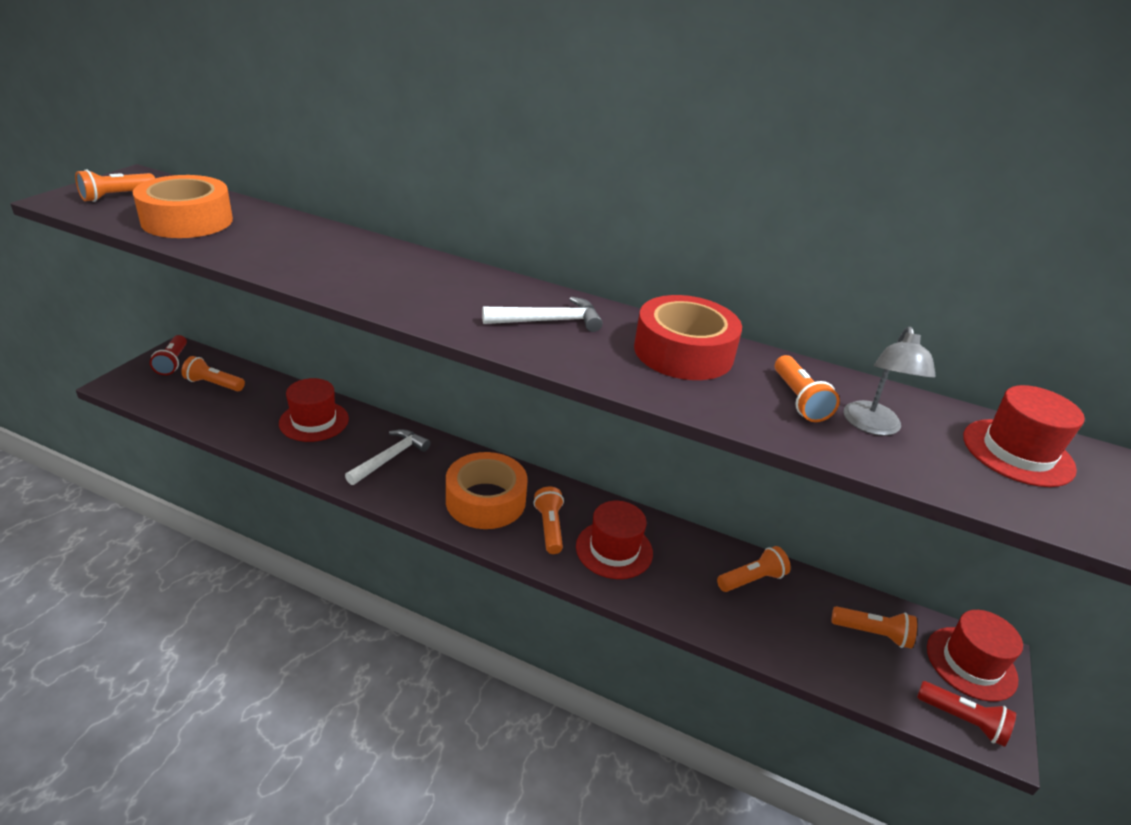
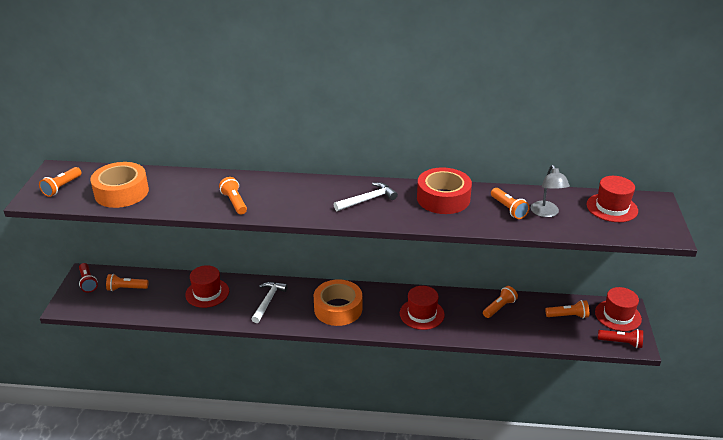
camera: 15 degrees left, 0 degrees up
(549, 528) = (381, 313): orange flashlight -> orange flashlight (234, 202)

